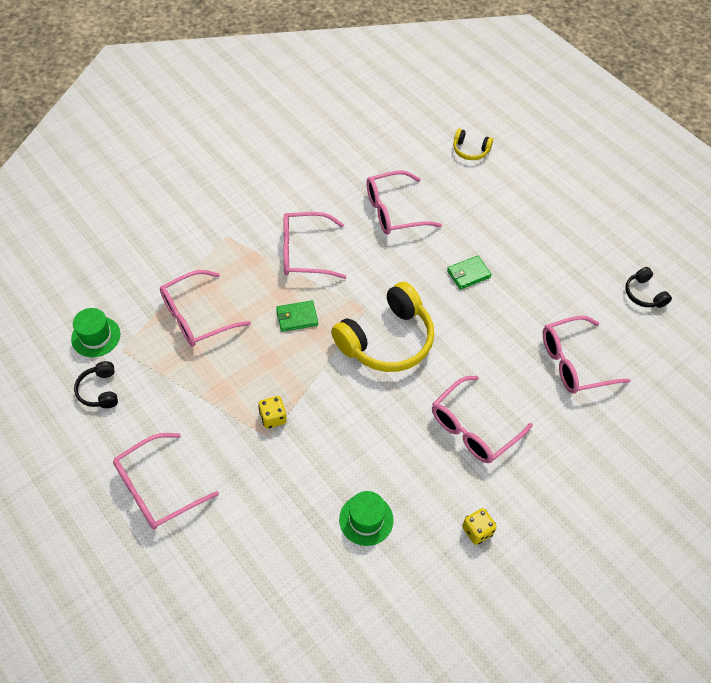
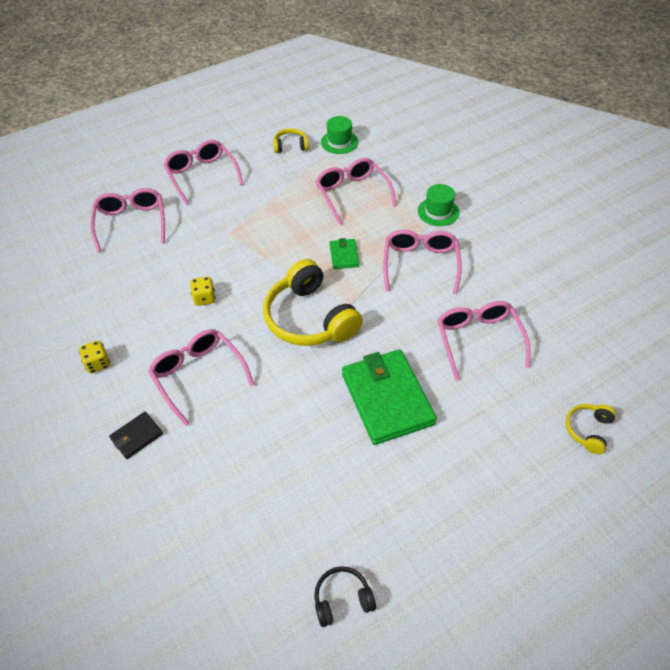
camera: 100 degrees right, 5 degrees down
(99, 390) = (290, 146): black headphones -> yellow headphones
(273, 417) = (245, 237): yellow dice -> yellow dice (204, 298)
(366, 519) = (136, 289): green hat -> green hat (438, 212)
(468, 274) = (387, 399): green wallet -> green wallet, size x2.15
(552, 468) = (137, 436): none -> black wallet
(573, 362) = (254, 485): pink glasses -> pink glasses (131, 222)

